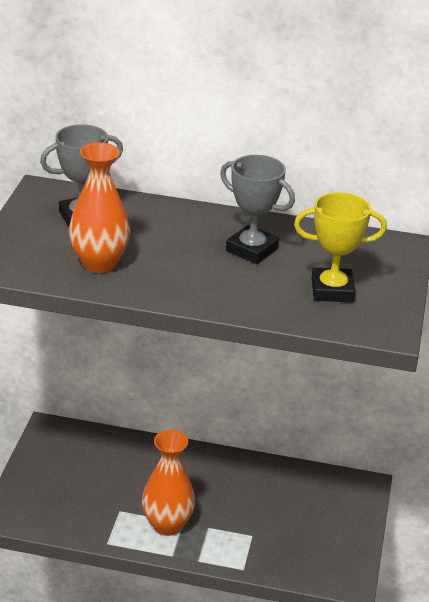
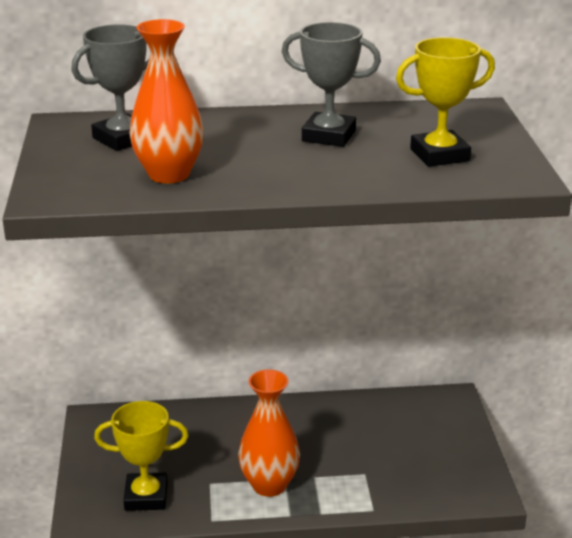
camera: 15 degrees left, 5 degrees down
(63, 509) = (146, 496): none -> yellow trophy

